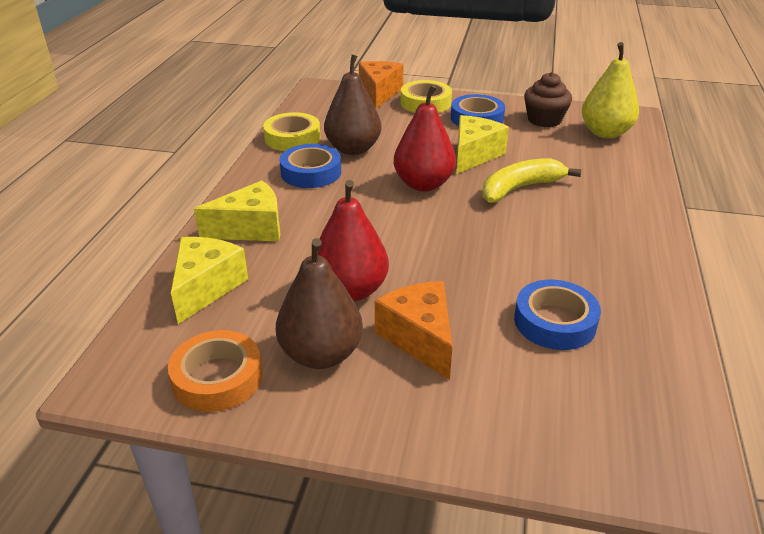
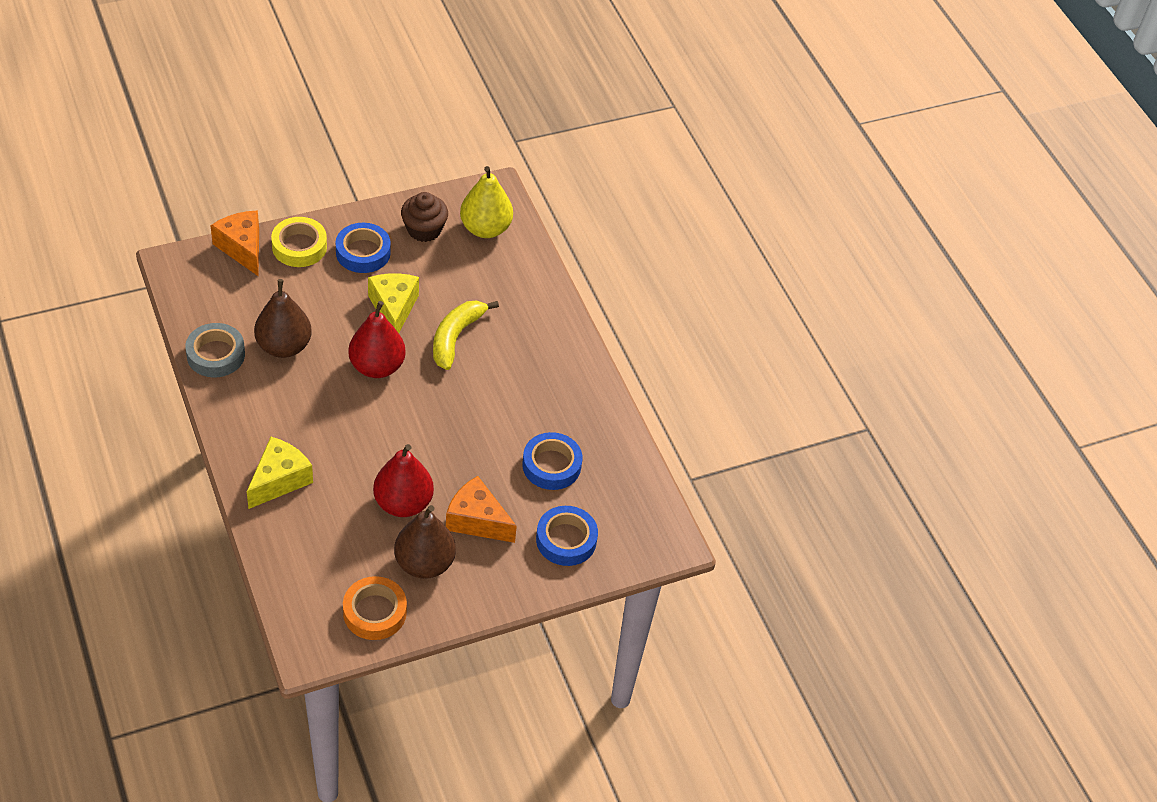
camera: 40 degrees left, 15 degrees up
(206, 287) = (299, 550): yellow cheese -> none
(292, 138) = (215, 355): yellow tape -> grey tape
(311, 172) = (272, 393): blue tape -> blue tape (566, 540)

